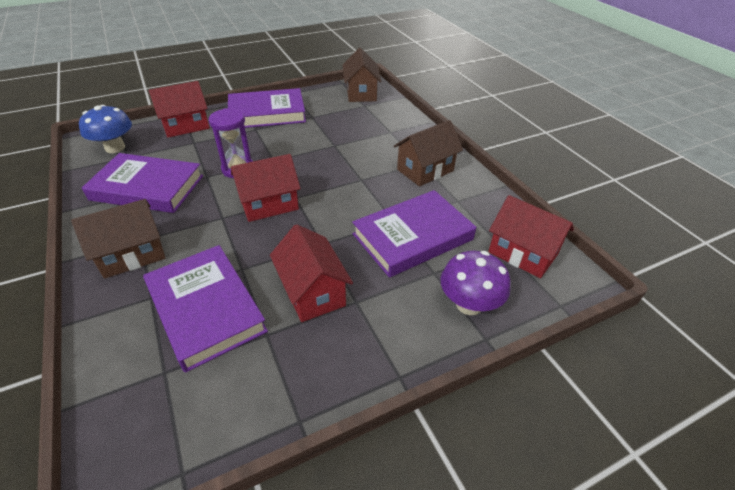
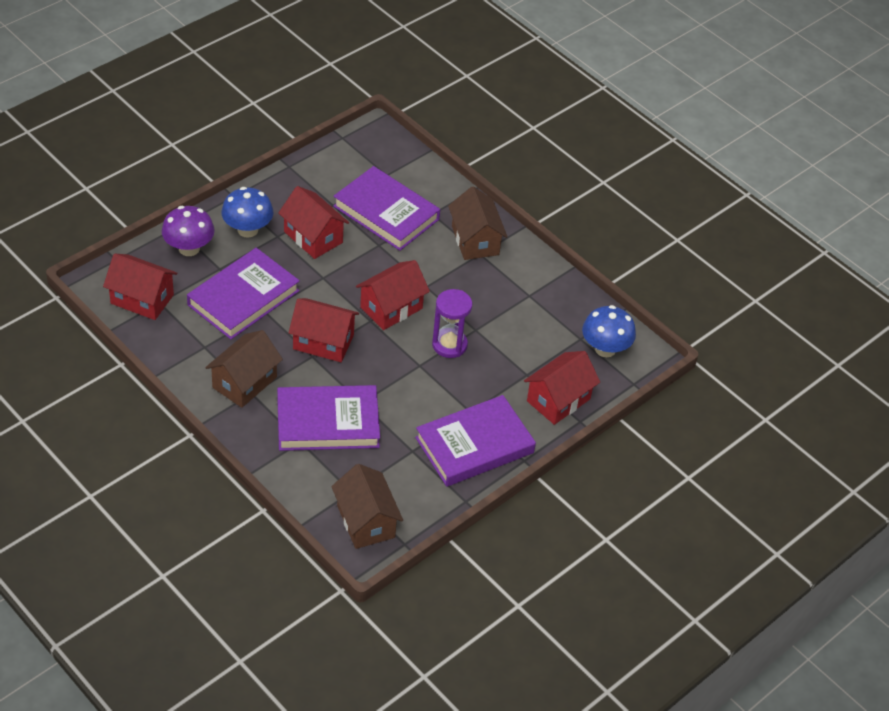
camera: 160 degrees right, 5 degrees up
(132, 254) = (475, 240): brown house -> brown house turned 60 degrees counterclockwise
(147, 188) = (522, 305): purple book -> purple book (328, 422)
(346, 187) = (323, 342): none -> red house
(391, 317) = (247, 230): none -> blue mushroom

